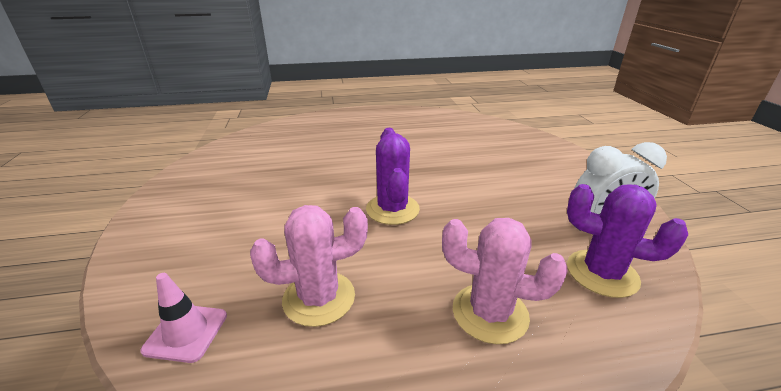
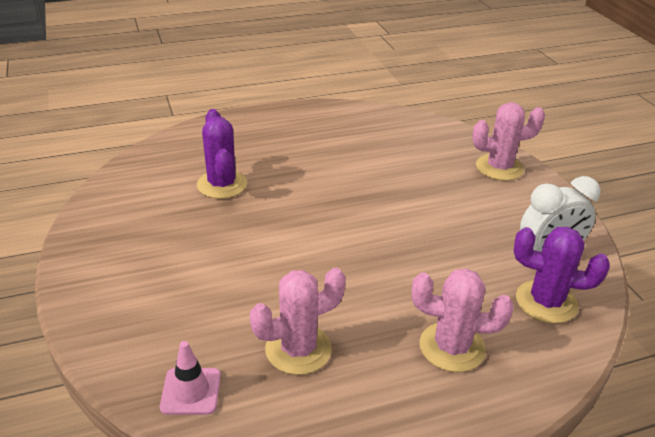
camera: 10 degrees left, 5 degrees up
(392, 209) = (341, 251): purple cactus -> purple cactus (222, 184)
(551, 154) = (499, 168): none -> pink cactus

